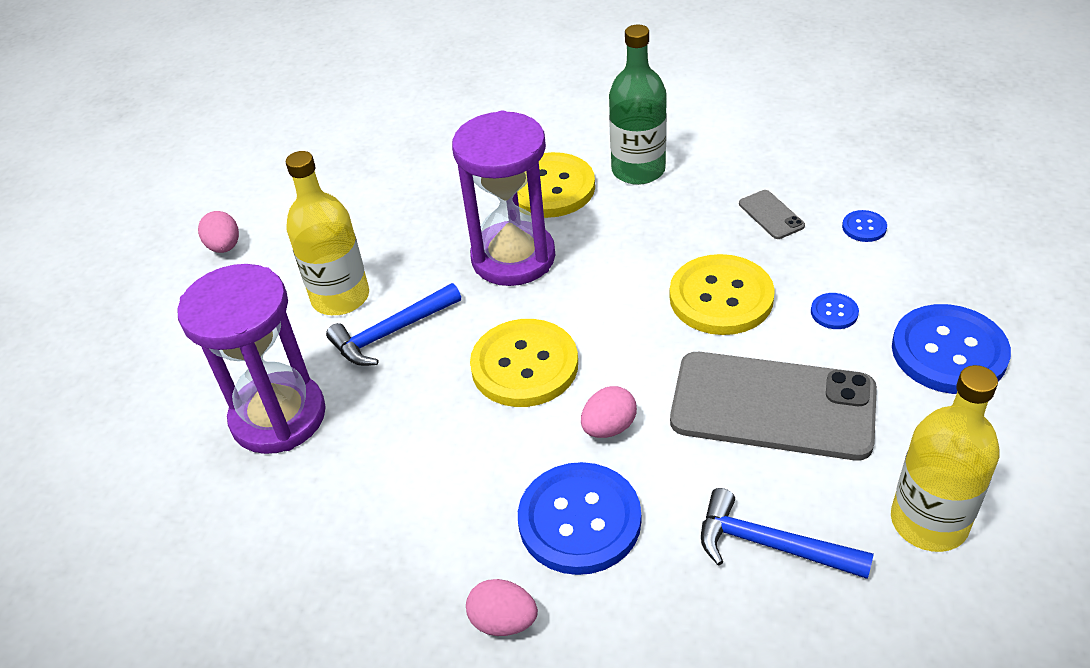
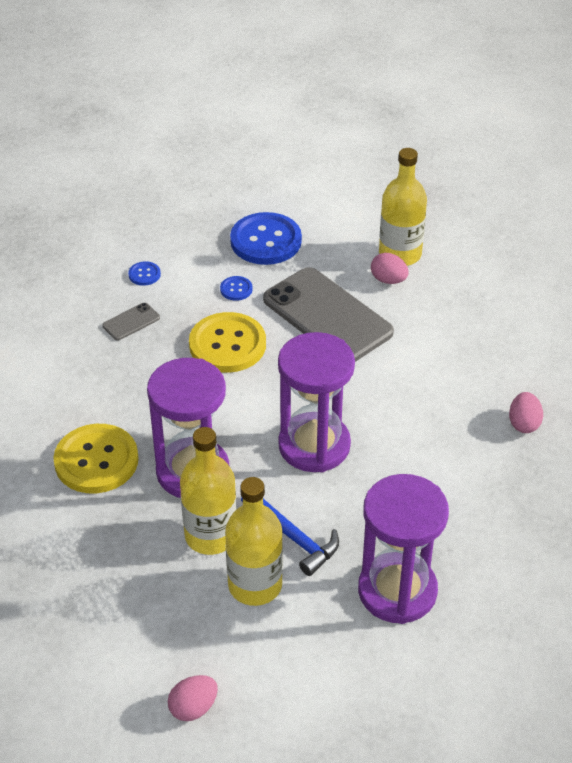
camera: 105 degrees left, 0 degrees up
(418, 267) = (211, 535): none -> yellow bottle
(524, 365) = (314, 445): yellow button -> purple hourglass
(579, 520) = (442, 398): blue button -> none
(609, 427) = (363, 392): pink egg -> pink egg (388, 280)
(638, 170) = (71, 404): green bottle -> none
(771, 545) = (434, 314): blue hammer -> none
(772, 406) = (327, 316): grey phone -> grey phone turned 45 degrees counterclockwise

